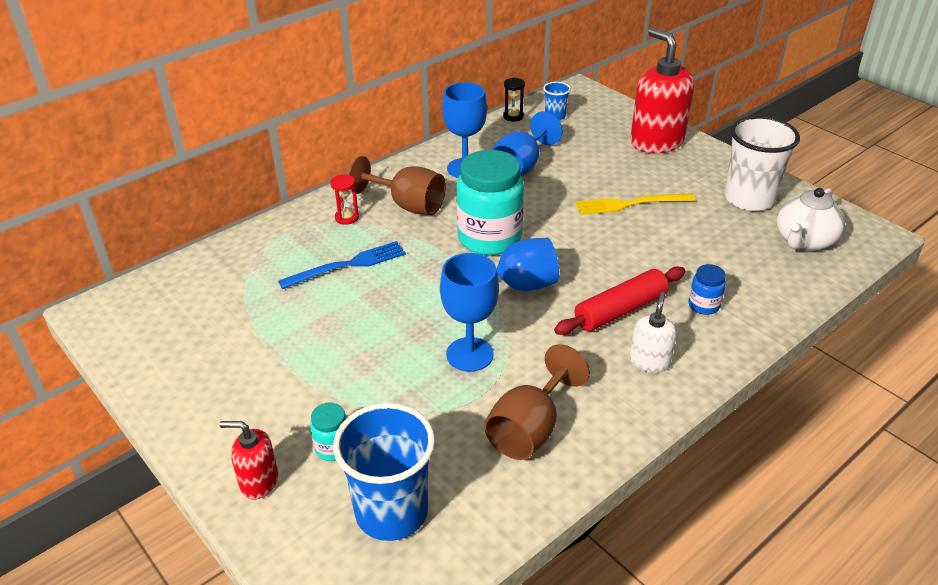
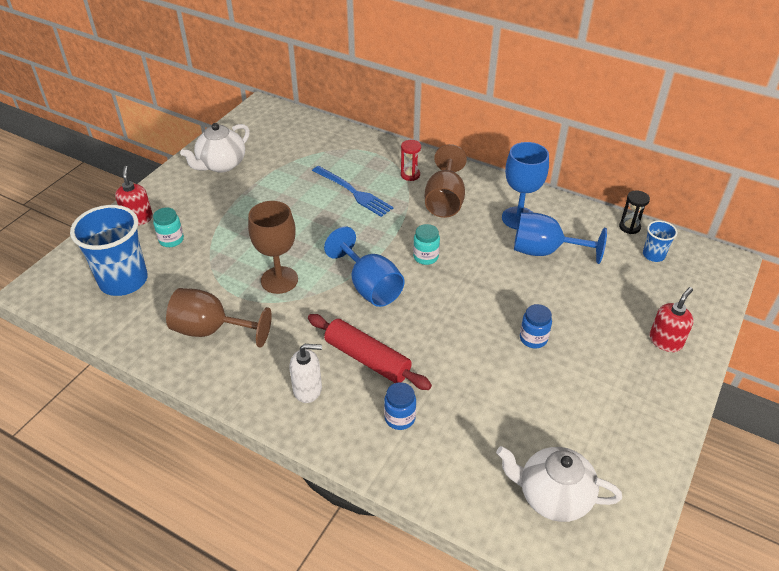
camera: 70 degrees right, 5 degrees up
(198, 372) = (221, 165): none -> white teapot
(469, 354) = (279, 280): blue goblet -> brown goblet
(489, 238) = (425, 257): turquoise jar -> turquoise jar, size x0.45
(630, 204) = (533, 339): yellow fork -> blue jar
(656, 142) = (665, 341): red soap dispenser -> red soap dispenser, size x0.51
(749, 198) = (606, 437): white cup -> none

